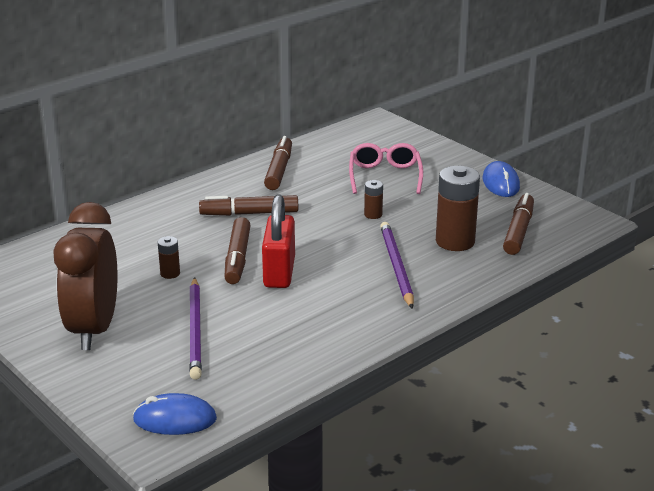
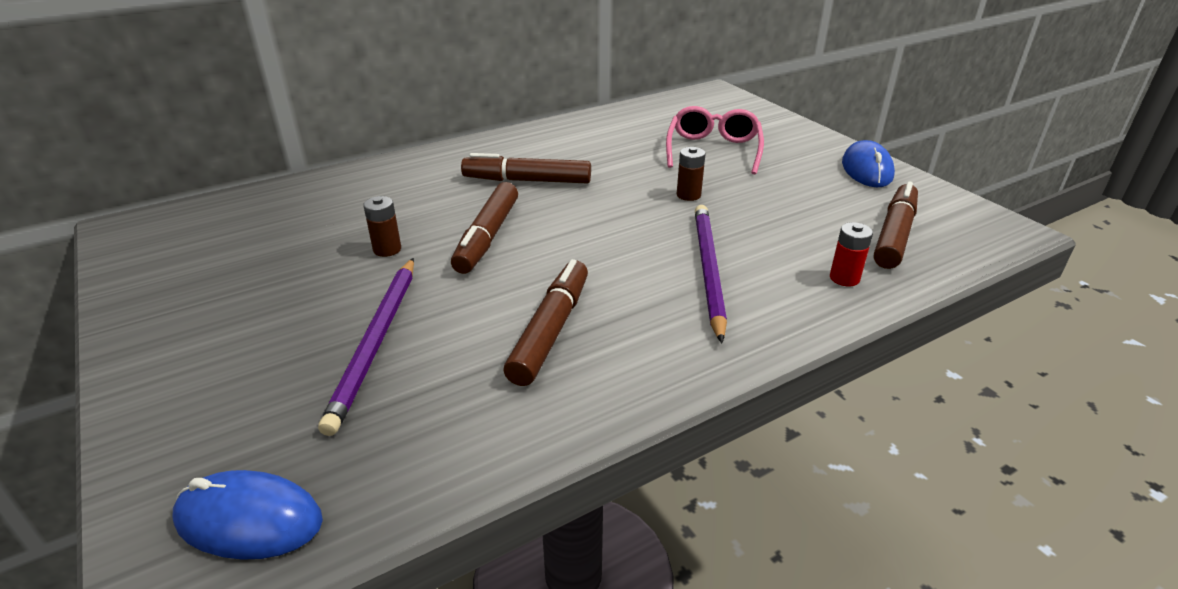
camera: 10 degrees right, 5 degrees up
(94, 329) = (233, 322): brown clock -> none
(279, 170) = (583, 134): brown marker -> brown marker (551, 330)
(279, 272) = (536, 262): red padlock -> none
(455, 241) = (799, 241): brown battery -> none
(485, 263) = (844, 278): none -> red battery

